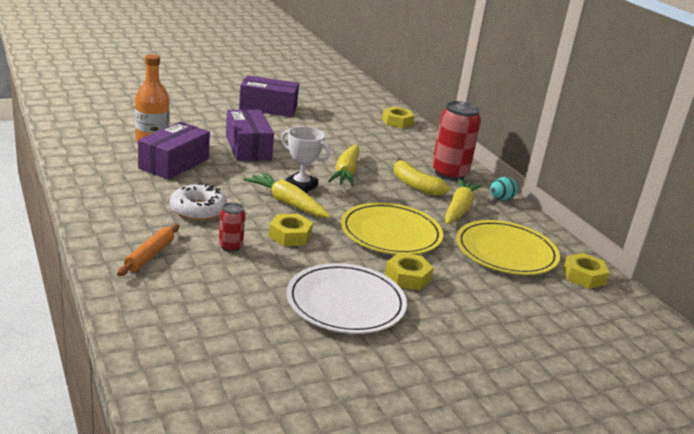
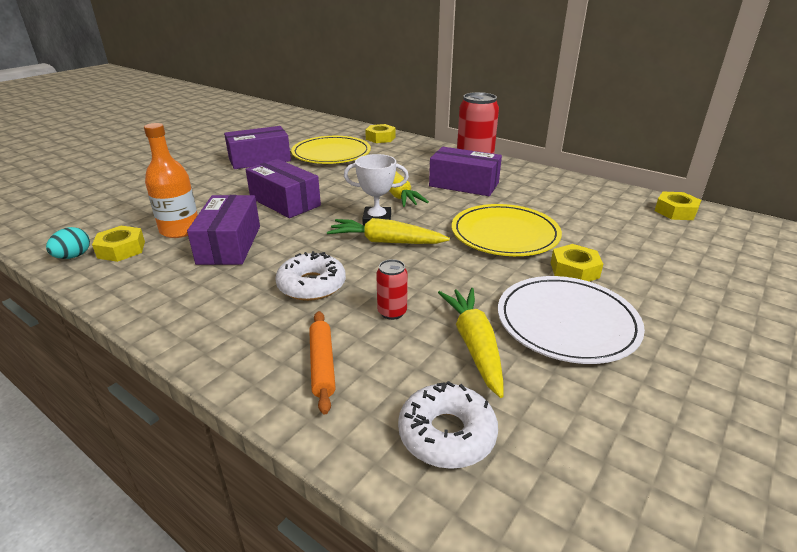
camera: 25 degrees left, 5 degrees up
(178, 317) = (447, 434): none -> white donut
(290, 235) = (430, 274): yellow nut -> yellow nut (121, 249)
(415, 185) = (464, 184): yellow banana -> purple box
(459, 209) = (522, 192): yellow carrot -> yellow carrot (474, 345)
(501, 199) = (536, 172): turquoise egg -> turquoise egg (73, 256)
(506, 251) = (602, 214): yellow plate -> yellow plate (331, 153)

